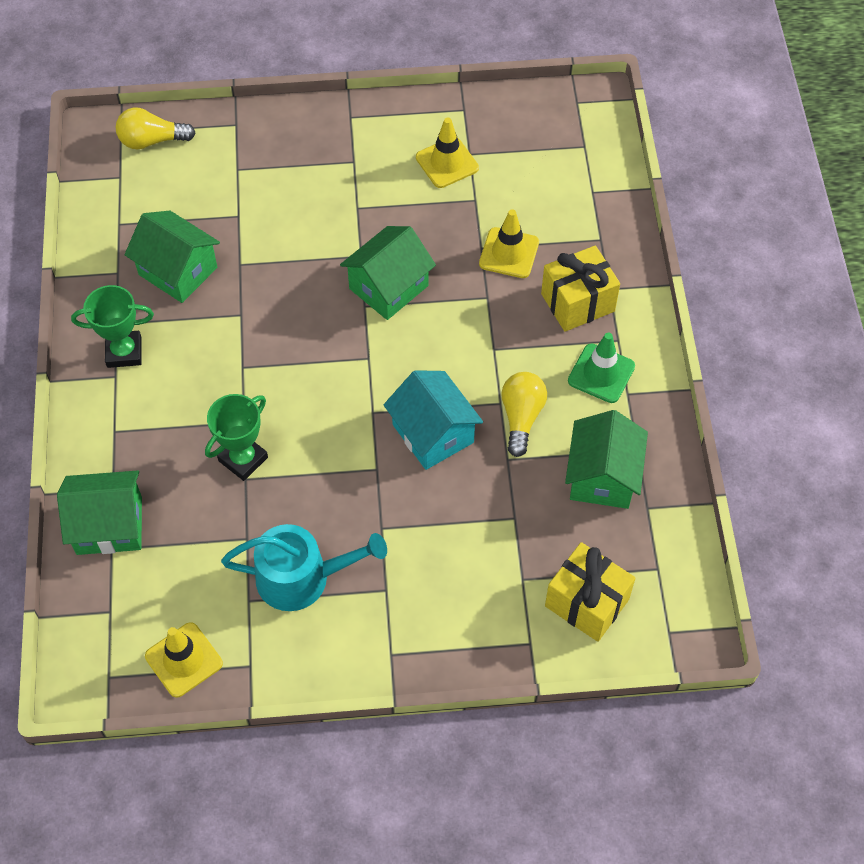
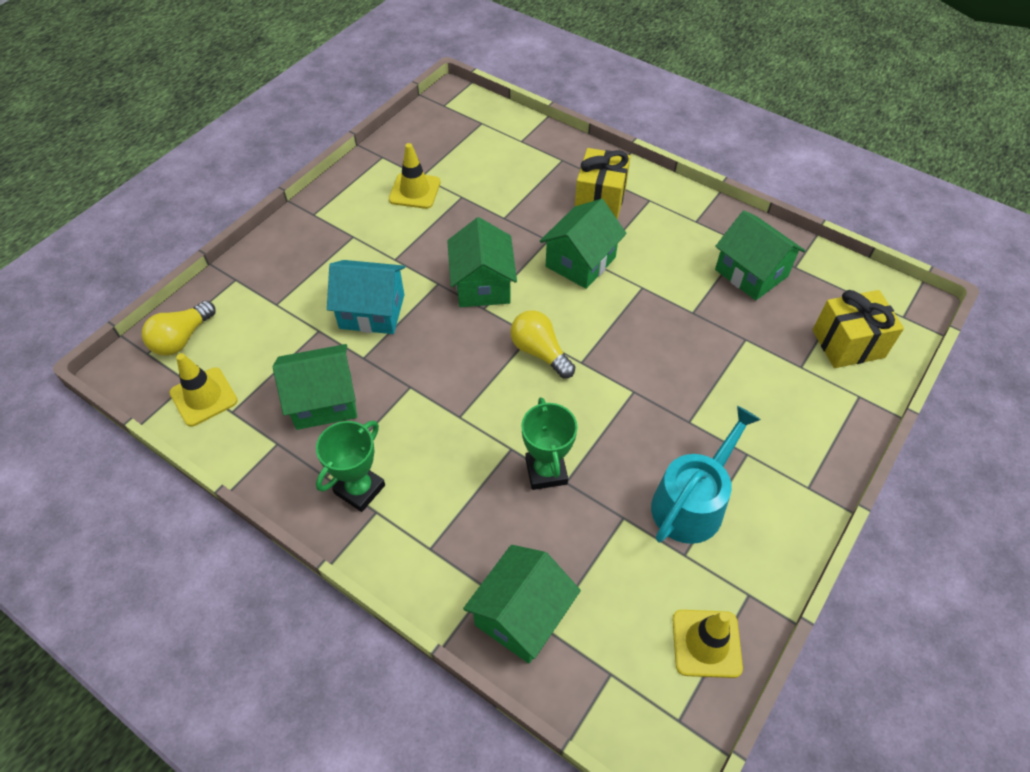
camera: 50 degrees left, 5 degrees down
(433, 433) = (633, 339): turquoise house -> turquoise house (372, 311)
(484, 338) = (580, 262): none -> green house
(509, 253) = (524, 207): yellow traffic cone -> yellow traffic cone (203, 397)
(521, 417) = (665, 283): yellow light bulb -> yellow light bulb (540, 352)
(601, 373) = (668, 223): green traffic cone -> none

